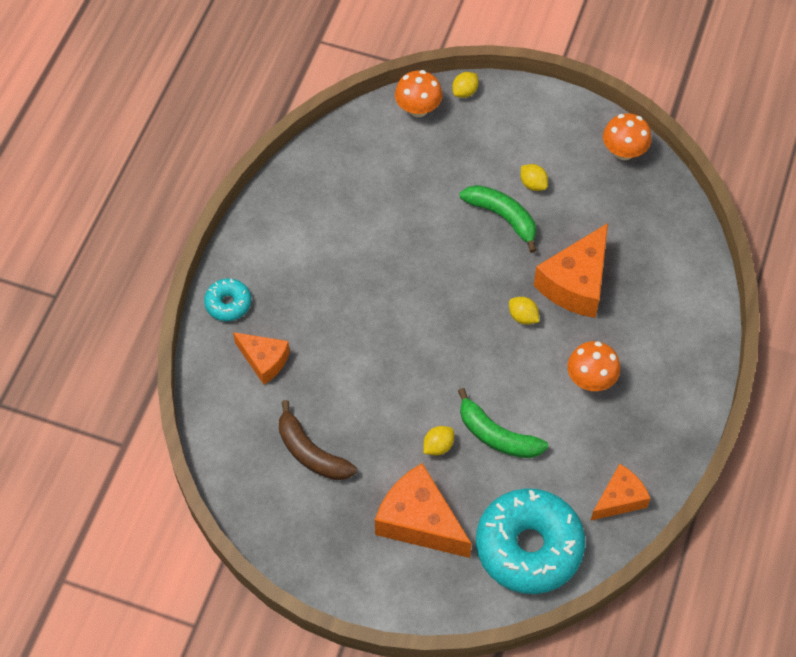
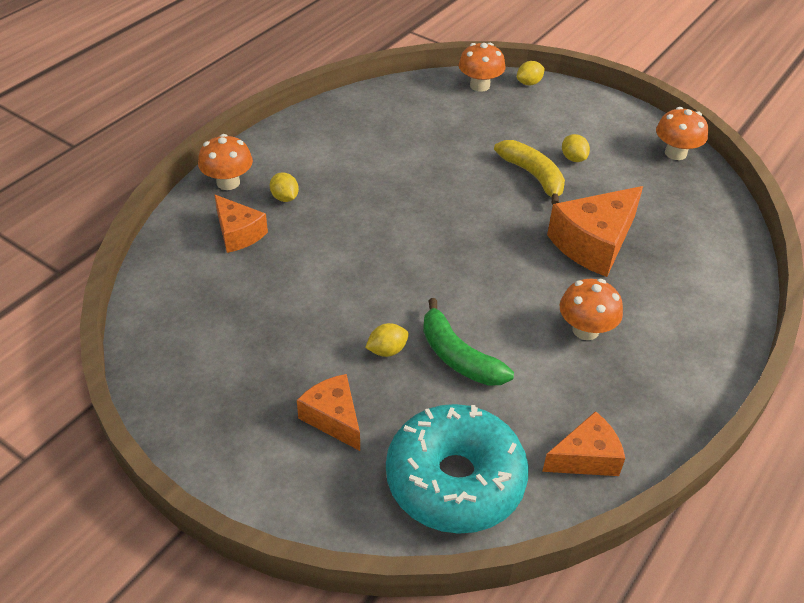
camera: 15 degrees right, 15 degrees down
(228, 304) = (228, 182): turquoise donut -> orange mushroom
(311, 452) = (244, 322): brown banana -> none
(419, 521) = (333, 418): orange cheese -> orange cheese, size x0.61
(502, 217) = (533, 176): green banana -> yellow banana
(523, 317) = (526, 258): yellow lemon -> yellow lemon (285, 198)

